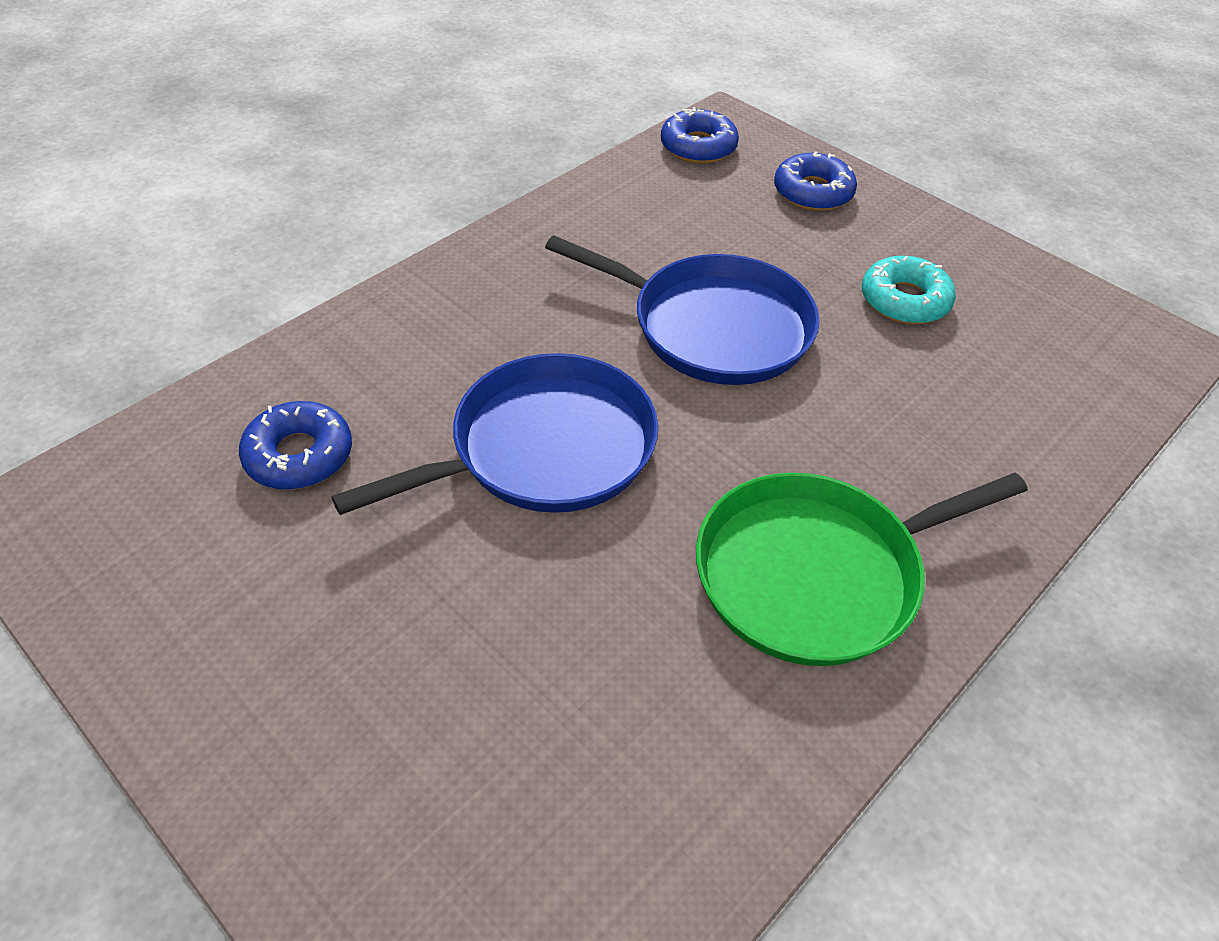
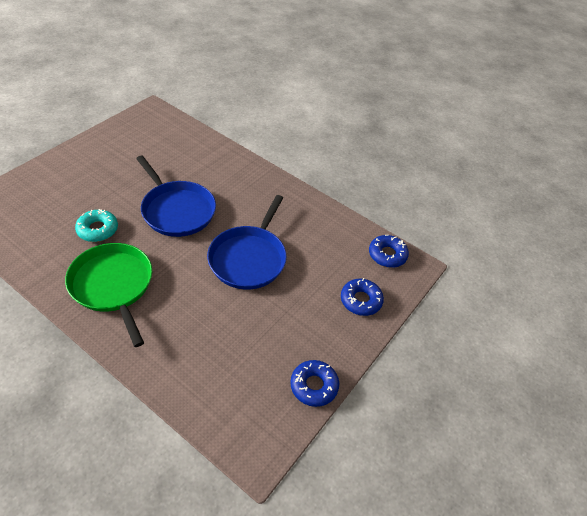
camera: 80 degrees right, 0 degrees up
(299, 455) = (174, 155): blue donut -> blue donut (314, 386)
(904, 300) = (277, 332): turquoise donut -> turquoise donut (98, 229)

